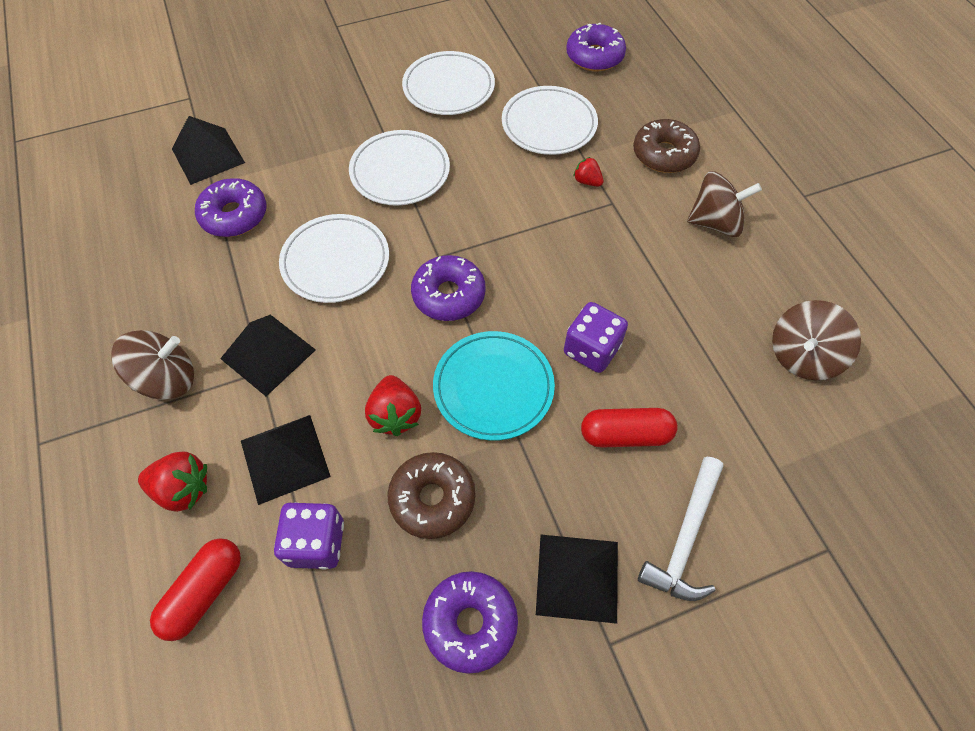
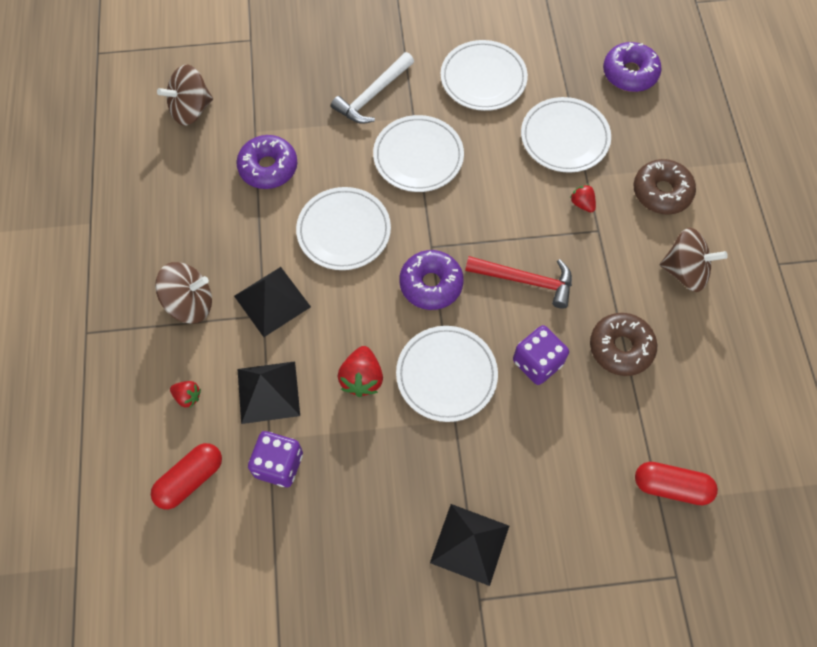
camera: 15 degrees right, 5 degrees up
(183, 489) = (188, 397): red strawberry -> red strawberry, size x0.59
(208, 155) = (256, 103): black pyramid -> none
(432, 499) = (374, 454): brown donut -> brown donut (621, 348)
(470, 623) = (379, 555): purple donut -> none
(493, 387) = (446, 375): turquoise plate -> white plate
(552, 268) = (526, 281): none -> red hammer
(625, 434) = (543, 442): red capsule -> red capsule (671, 487)
(684, 538) = (563, 537): white hammer -> white hammer (372, 95)
(802, 356) = (717, 413): brown spinning top -> brown spinning top (191, 109)

